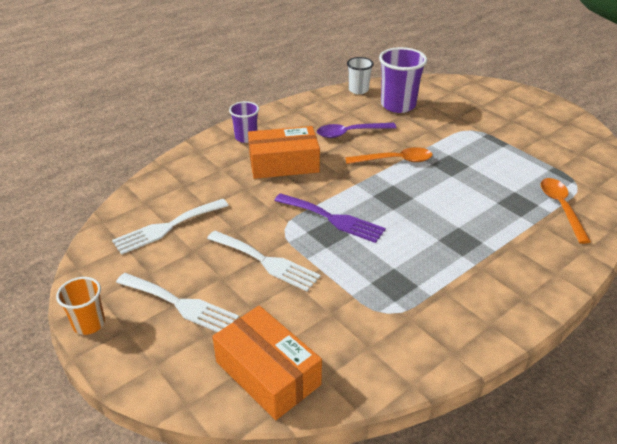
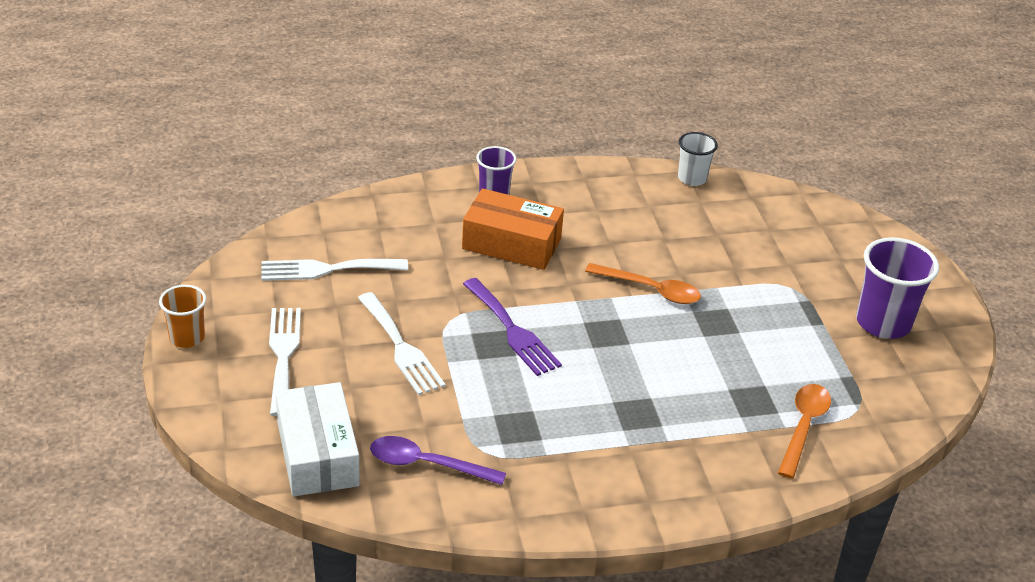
camera: 25 degrees right, 0 degrees up
(180, 304) = (283, 355): white fork -> white fork turned 150 degrees counterclockwise
(267, 373) = (317, 454): orange box -> white box
(350, 133) = (627, 234): purple spoon -> purple spoon (427, 464)
(398, 105) = (725, 218): purple cup -> purple cup (883, 323)

